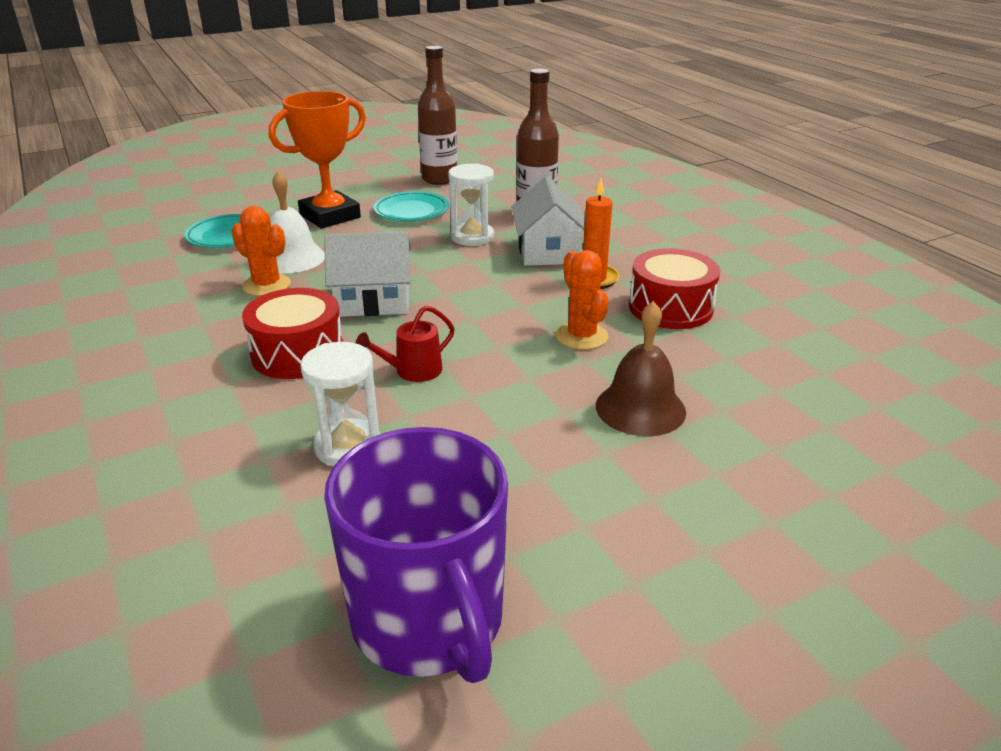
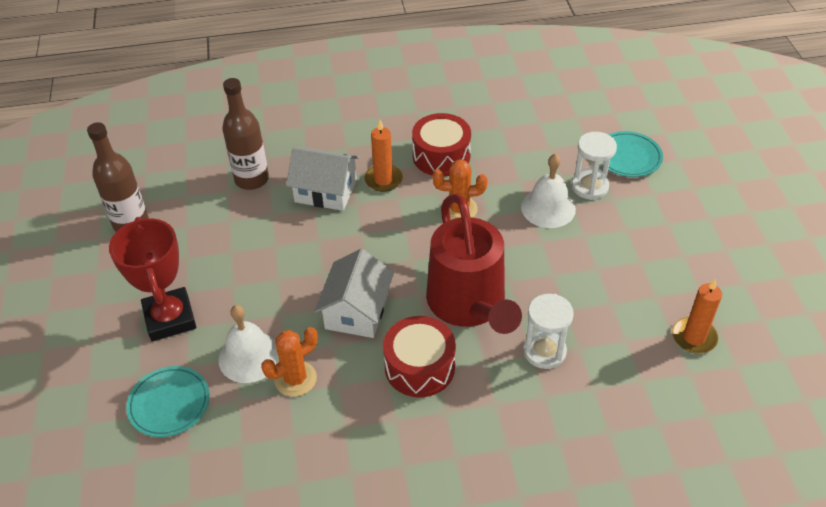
camera: 70 degrees left, 15 degrees up
(330, 216) = (170, 318): orange trophy -> red trophy
(411, 211) = (196, 257): turquoise plate -> turquoise plate (628, 157)
(413, 371) = (469, 304): red watering can -> red watering can, size x2.46
(429, 620) = (694, 337): purple mug -> orange candle
(472, 237) = (275, 229): white hourglass -> white hourglass (590, 187)
(640, 408) = (548, 208): brown bell -> white bell

